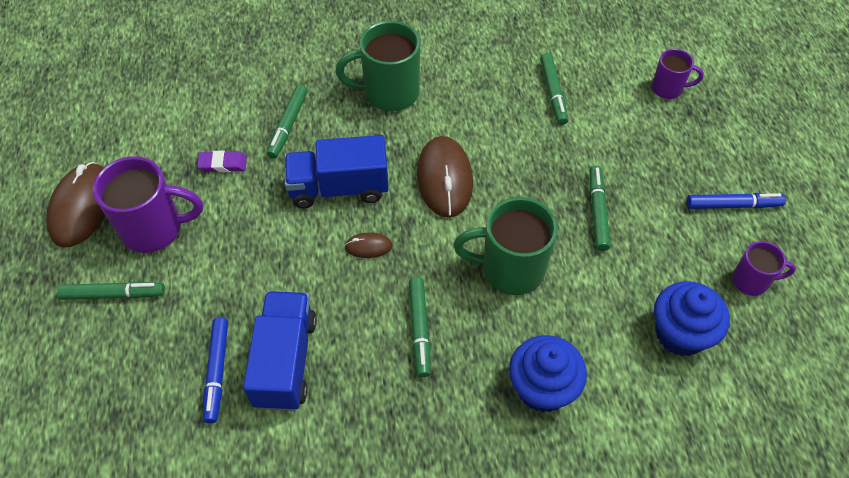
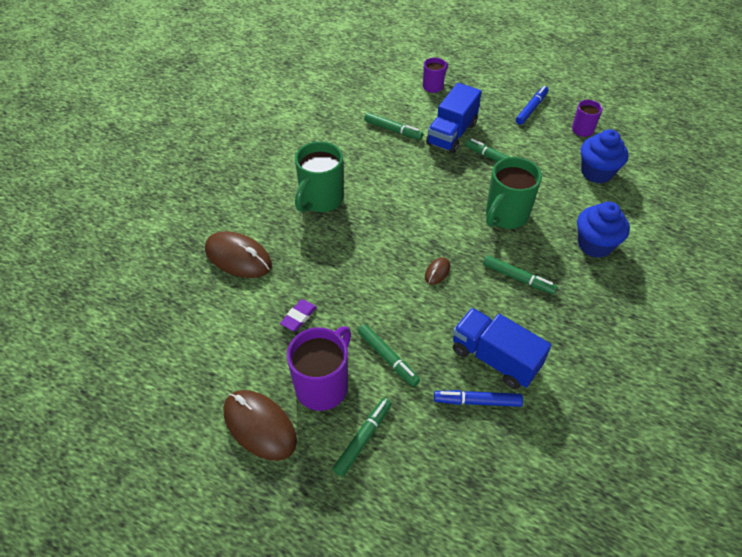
camera: 55 degrees left, 5 degrees down
(217, 372) = (477, 401): blue marker -> blue marker turned 150 degrees clockwise
(288, 125) = (298, 264): green marker -> green marker (388, 358)
(339, 188) = (377, 263): blue truck -> blue truck (451, 134)
(445, 179) = (415, 209): brown mouse -> brown mouse (238, 257)

